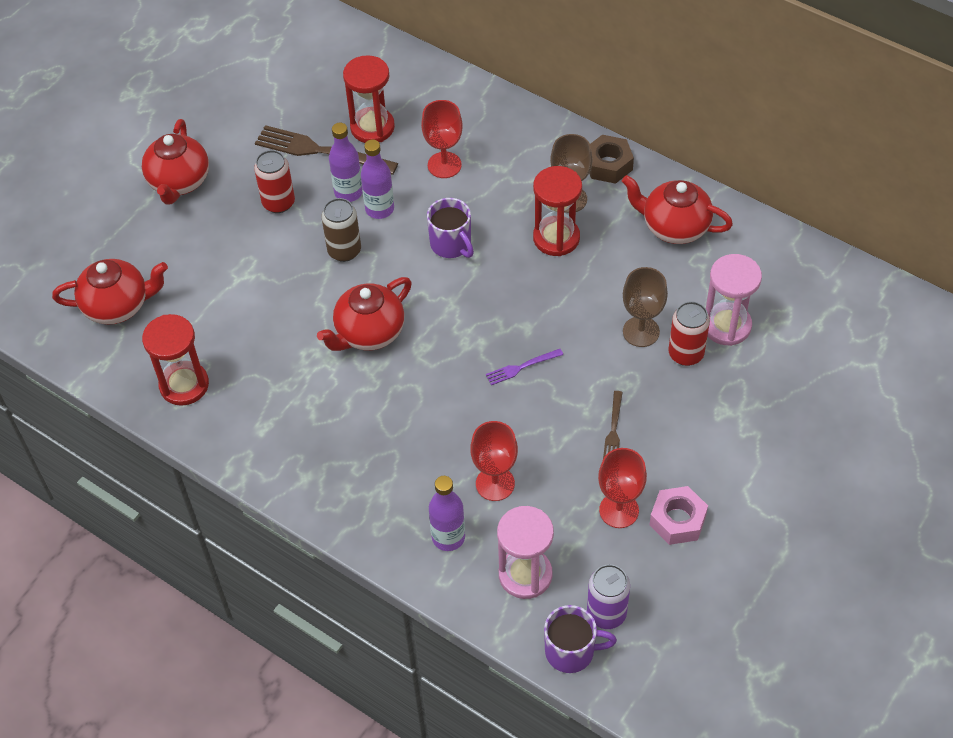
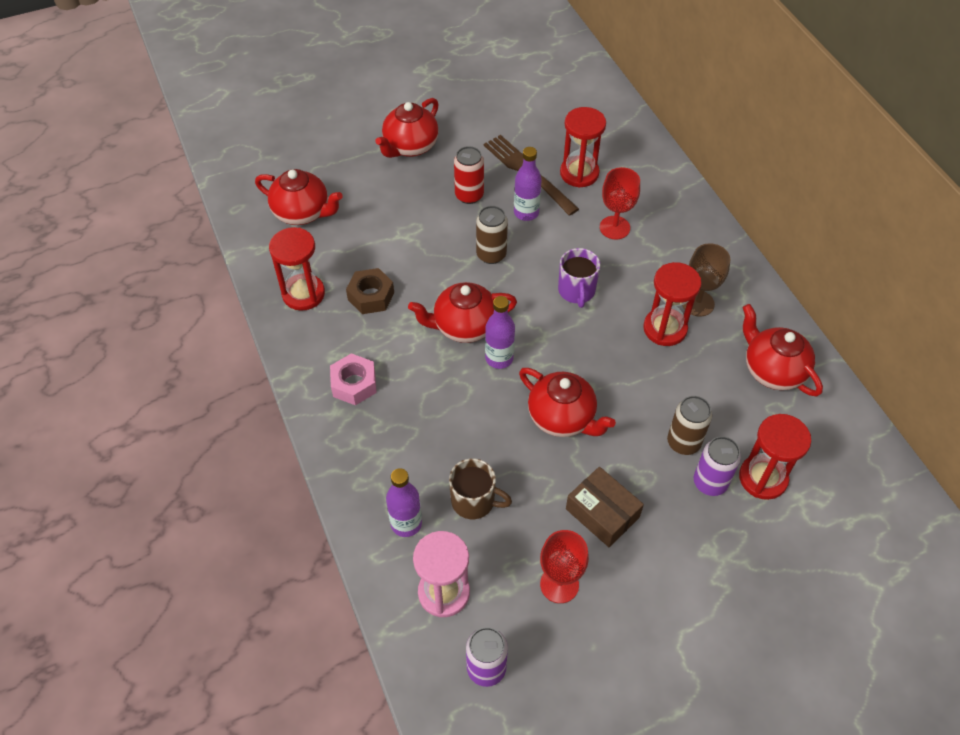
camera: 30 degrees right, 0 degrees up
(379, 209) = (540, 236): purple bottle -> purple bottle (499, 358)
(495, 483) = (474, 501): red goblet -> brown mug
(521, 367) = (562, 418): purple fork -> red teapot
(571, 651) = (434, 683): purple mug -> none
(608, 165) = (749, 292): brown nut -> brown nut (371, 296)
(613, 430) = (602, 513): brown fork -> brown box
(641, 331) = (683, 442): brown goblet -> brown can
(677, 520) = (604, 623): pink nut -> pink nut (354, 384)
(686, 354) = (710, 482): red can -> purple can
(726, 326) = (763, 478): pink hourglass -> red hourglass

